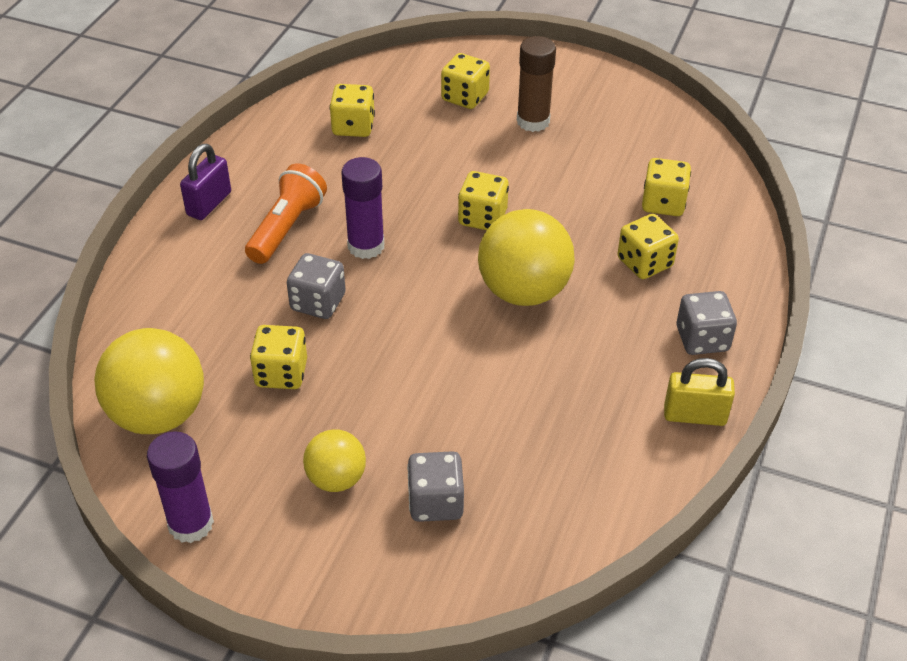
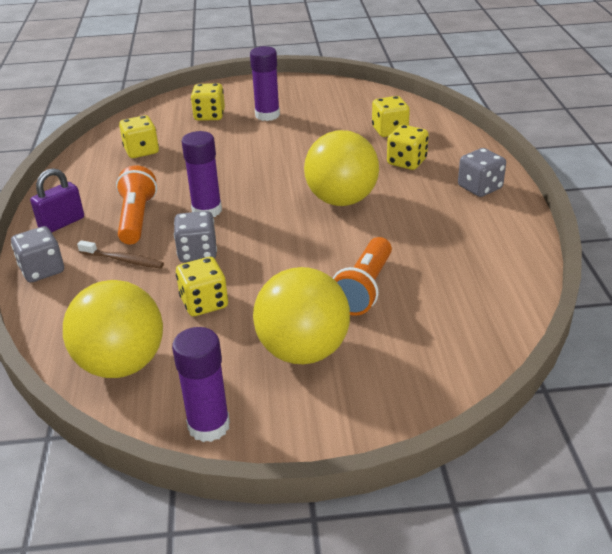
camera: 25 degrees left, 10 degrees down
(209, 204) = (62, 223): purple padlock -> purple padlock turned 45 degrees clockwise
(239, 281) = (123, 260): none -> brown toothbrush
(336, 479) = (303, 351): yellow ball -> yellow ball, size x1.75
(435, 502) = (390, 337): grey dice -> grey dice (42, 270)
(455, 428) = (364, 289): none -> orange flashlight
(482, 217) = (277, 171): yellow dice -> none
(533, 121) = (267, 115): brown glue stick -> purple glue stick
(694, 415) = (514, 227): yellow padlock -> none

